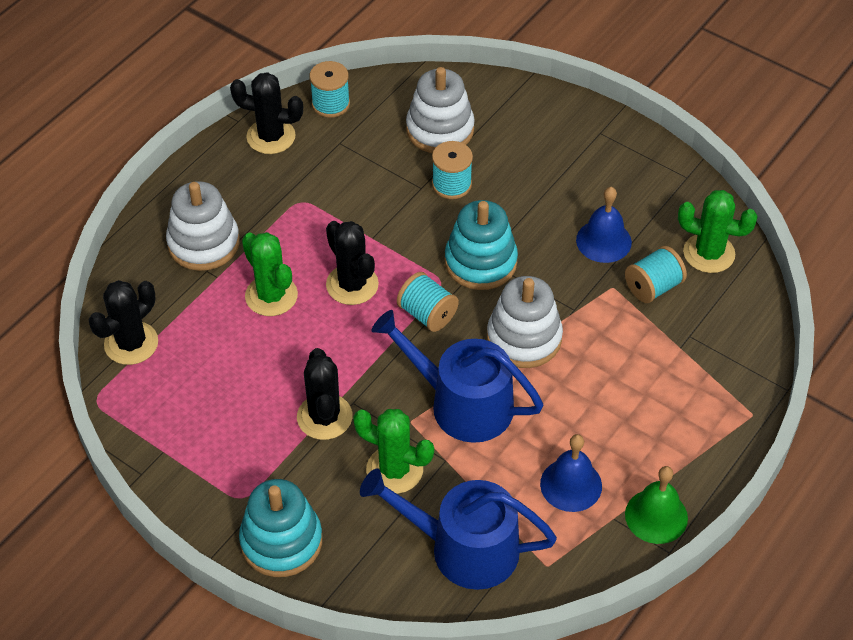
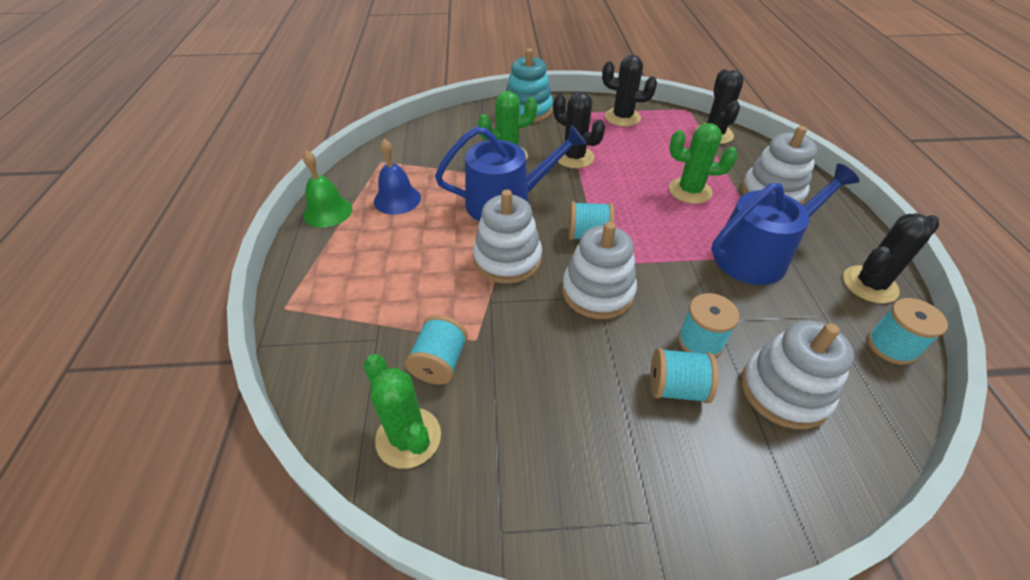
camera: 140 degrees right, 5 degrees down
(352, 285) = (657, 224): black cactus -> black cactus (622, 117)
(463, 548) = (435, 147): blue watering can -> blue watering can (757, 255)
(480, 262) = (597, 292): turquoise stacking toy -> white stacking toy
(505, 172) = (676, 388): none -> turquoise spool
(603, 241) = (521, 378): blue bell -> none
(709, 253) = (408, 437): green cactus -> green cactus turned 75 degrees clockwise

